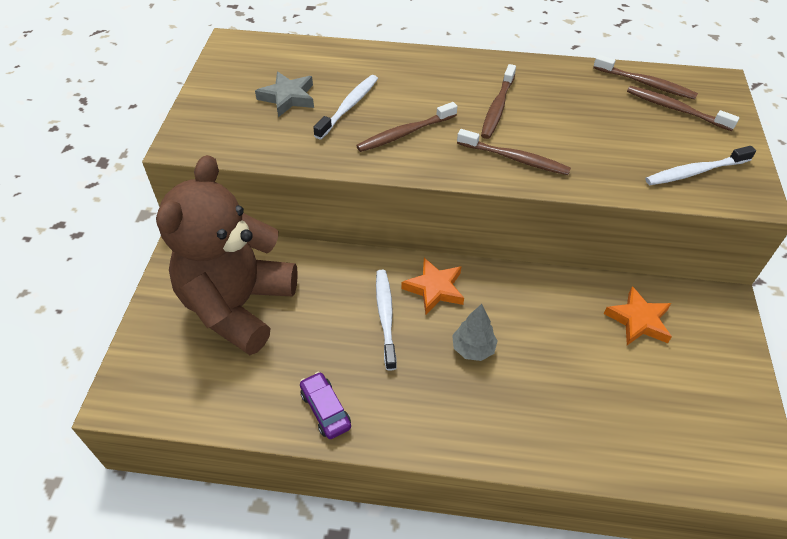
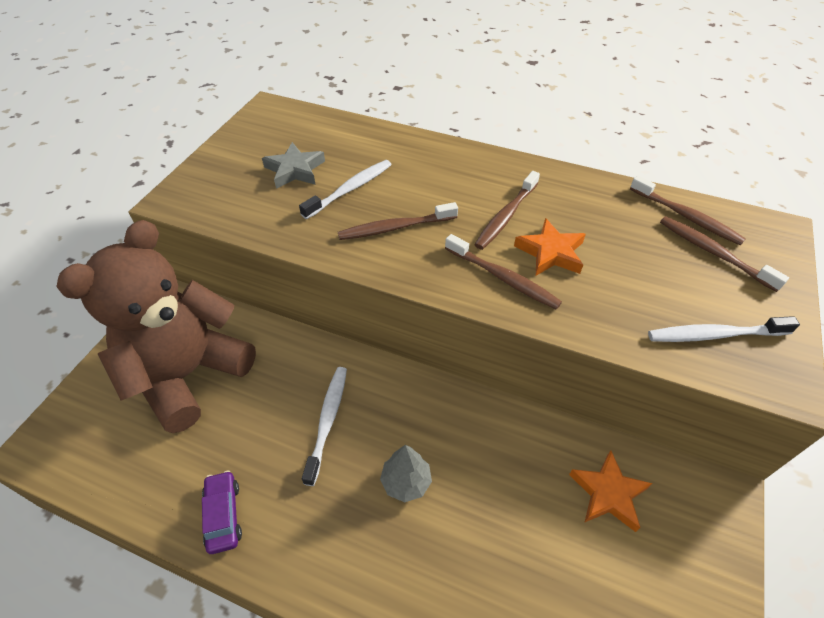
camera: 15 degrees right, 0 degrees up
(434, 288) = (391, 400): orange star -> orange star (551, 252)

